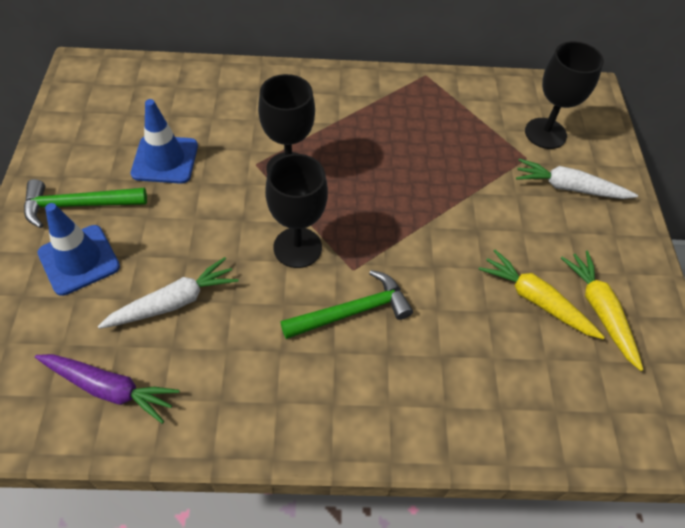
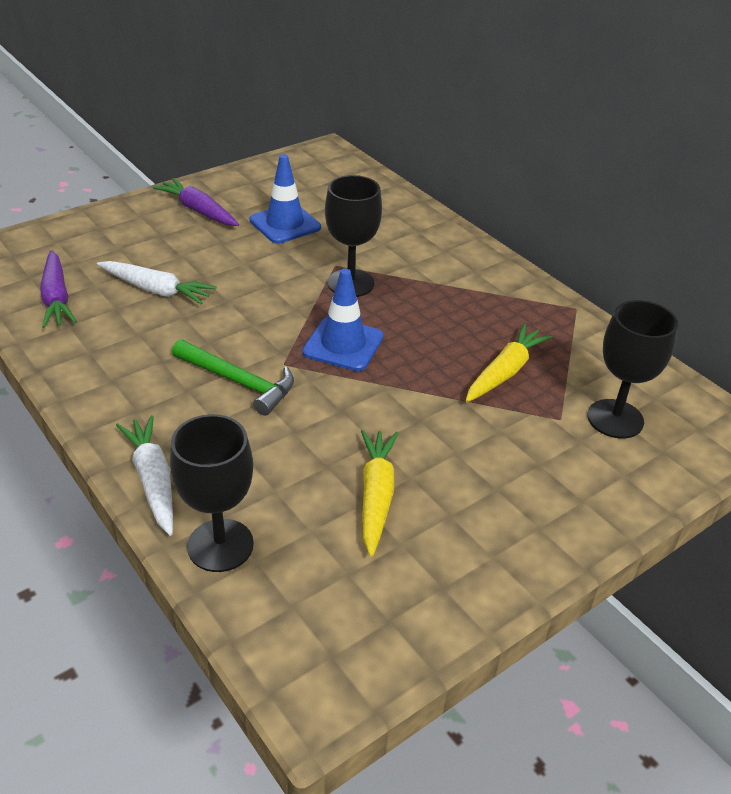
camera: 55 degrees right, 15 degrees down
(78, 205) = (198, 211): green hammer -> purple carrot
(79, 260) = (151, 234): blue traffic cone -> blue traffic cone (343, 344)
(297, 247) = (273, 324): black goblet -> black goblet (220, 545)
(569, 188) = (560, 466): white carrot -> white carrot (153, 480)
(600, 311) = (415, 551): yellow carrot -> yellow carrot (505, 372)

